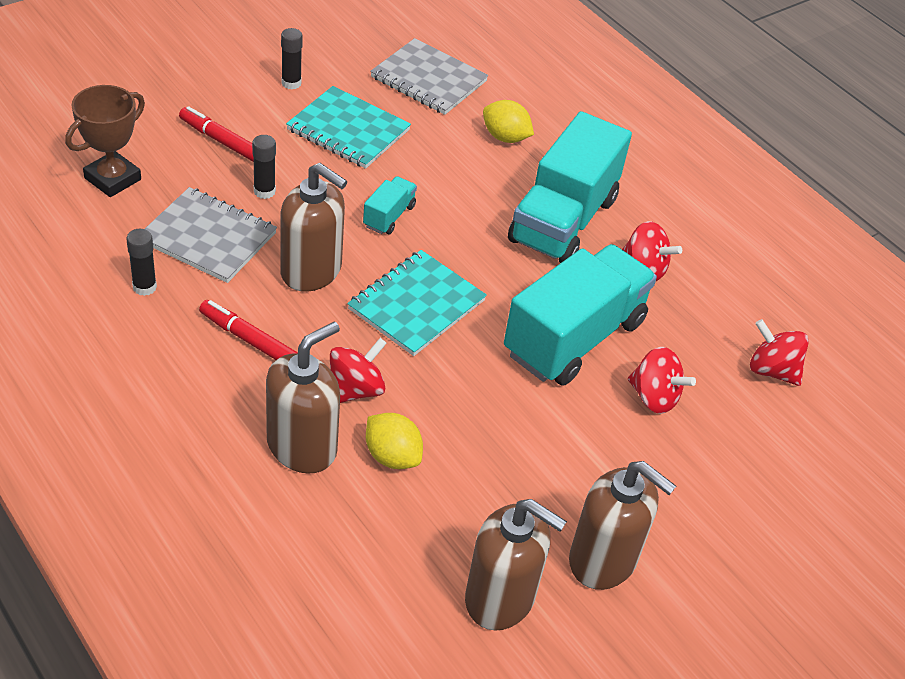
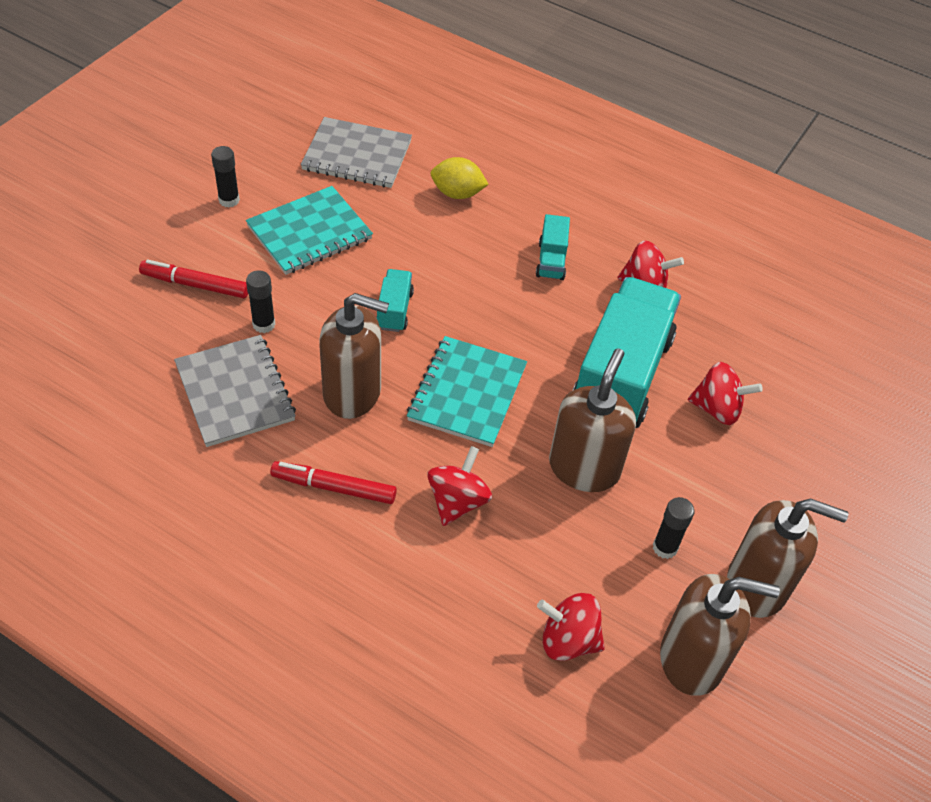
camera: 20 degrees left, 5 degrees up
(112, 179) = (106, 362): brown trophy -> none
(144, 287) = (200, 468): black glue stick -> black glue stick (665, 547)
(208, 237) = (235, 392): grey notebook -> grey notebook turned 60 degrees clockwise
(302, 446) = (439, 579): brown soap dispenser -> brown soap dispenser (584, 468)
(348, 130) = (309, 233): turquoise notebook -> turquoise notebook turned 45 degrees counterclockwise
(392, 456) = (525, 556): yellow lemon -> none
(563, 220) = (551, 261): turquoise truck -> turquoise truck, size x0.43
(772, 370) = (798, 346): red spinning top -> red spinning top (568, 640)

